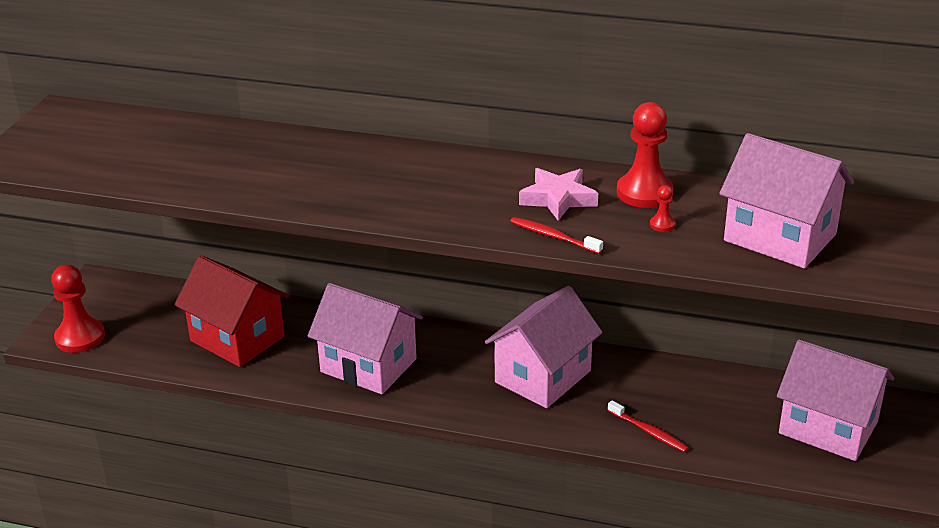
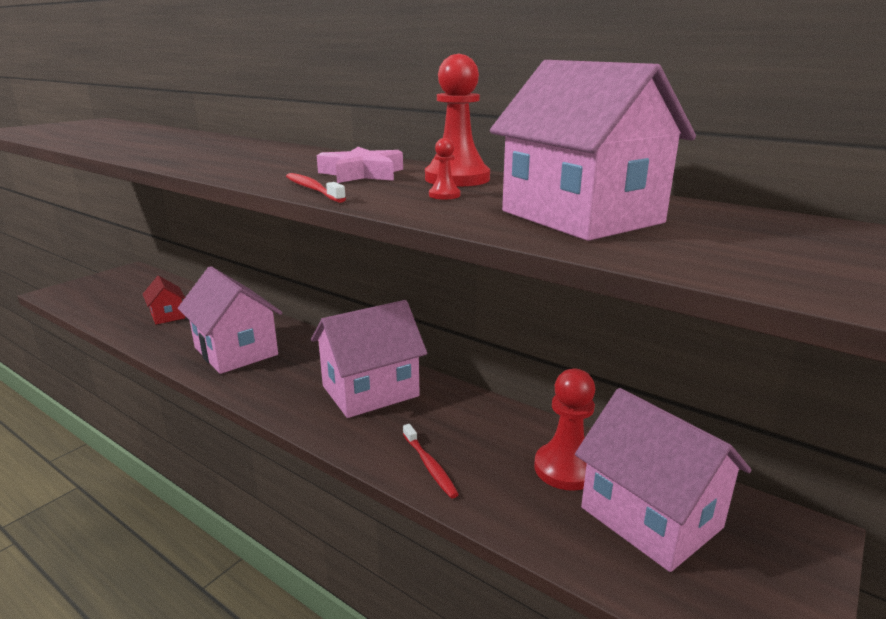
camera: 20 degrees right, 10 degrees down
(80, 337) = (73, 295): red pawn -> red pawn (566, 468)
(237, 339) = (167, 315): red house -> red house, size x0.53

